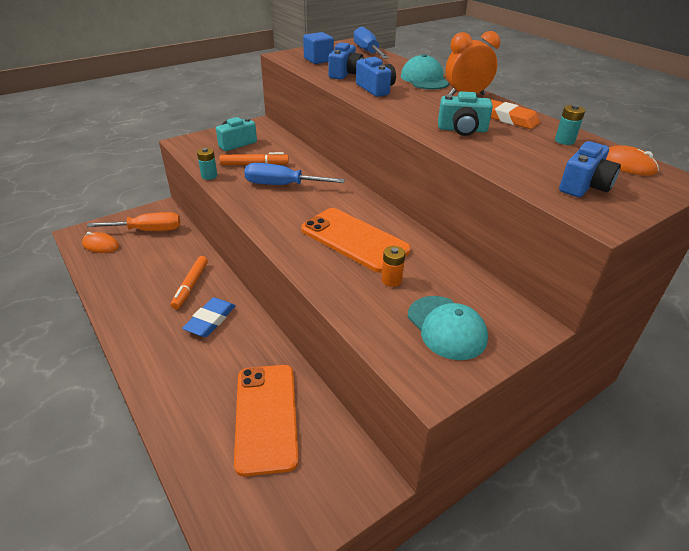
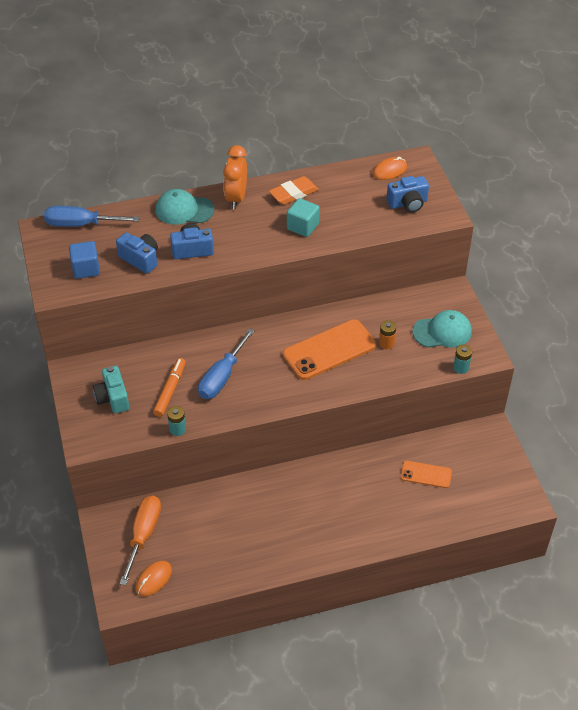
camera: 70 degrees left, 10 degrees up
(190, 286) = (258, 505): orange marker -> none
(210, 320) = (311, 495): blue eraser -> none
(266, 417) = (426, 474): orange phone -> orange phone, size x0.54
(462, 130) = (302, 227): turquoise camera -> turquoise cube
(564, 141) = (343, 181): turquoise battery -> turquoise battery (461, 368)
(584, 186) = (408, 203): blue camera -> blue camera turned 105 degrees clockwise

